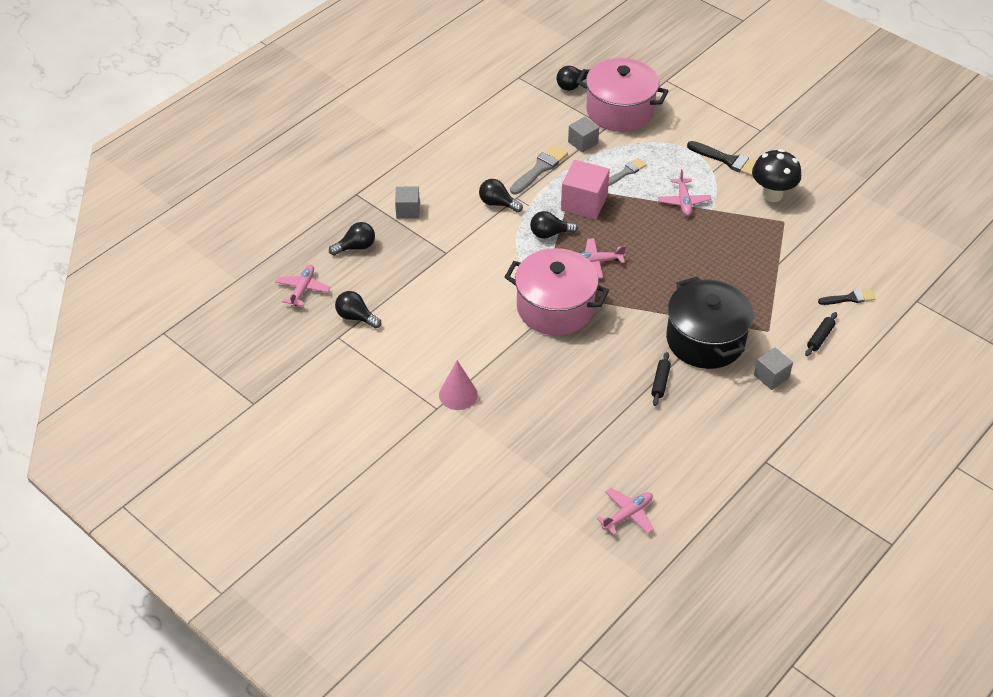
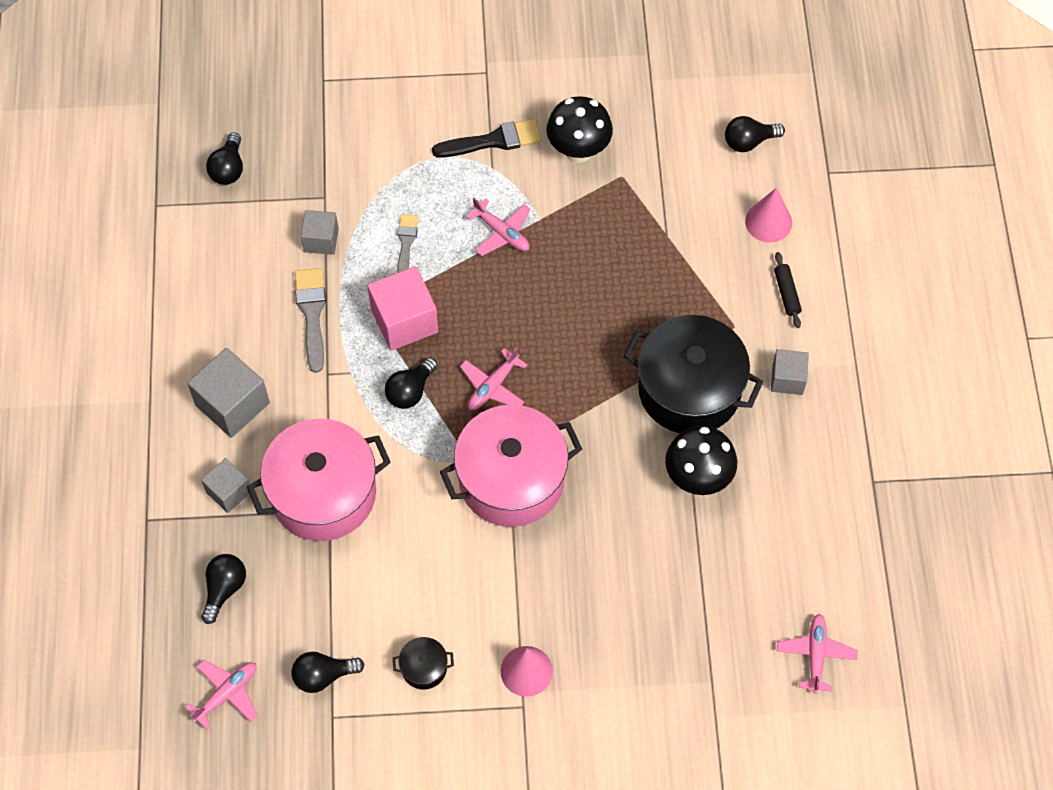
camera: 45 degrees left, 15 degrees up
(303, 289) = (227, 694): pink plane -> pink plane turned 75 degrees clockwise
(408, 352) = (424, 668): none -> black pot
(454, 178) = (232, 404): none -> grey cube
(498, 203) = (315, 398): black light bulb -> black light bulb (749, 141)
(620, 111) = (316, 163): pink pot -> pink pot (323, 493)
(660, 382) = (698, 478): black rolling pin -> black mushroom
(849, 298) = (768, 222): black brush -> pink cone

